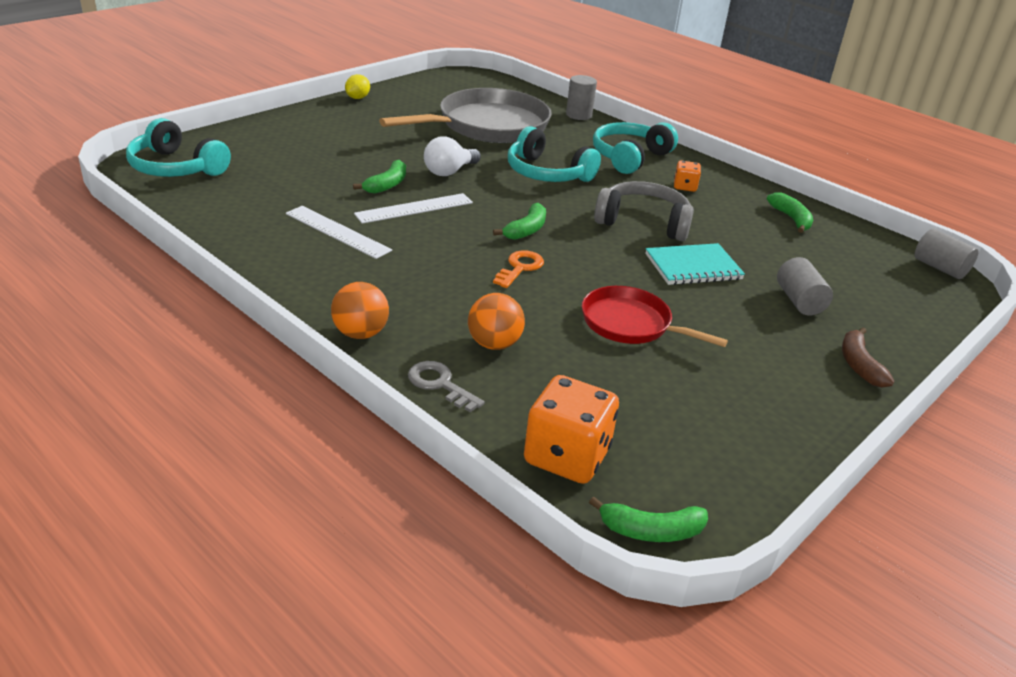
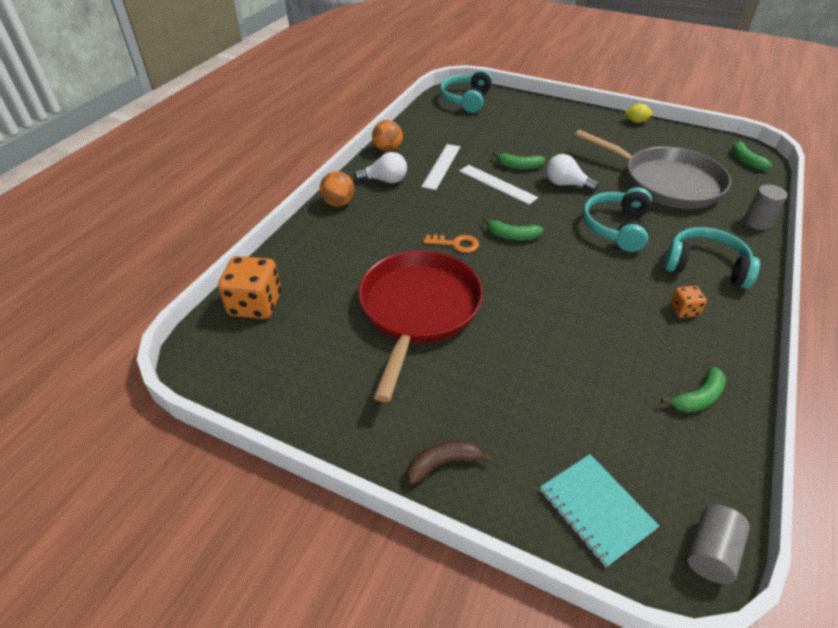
camera: 75 degrees right, 10 degrees up
(333, 282) = (385, 180): none -> white light bulb
(440, 384) = (304, 242): grey key -> none
(494, 344) = (356, 253): orange ball -> orange ball (388, 149)
(630, 324) = (418, 309): red pan -> red pan, size x1.75
(643, 222) = (583, 293): grey headphones -> none
(651, 531) = (198, 351): green banana -> green banana (745, 160)
(693, 267) = (531, 334): turquoise notebook -> turquoise notebook (596, 510)
(799, 301) = (527, 413): grey cylinder -> none

